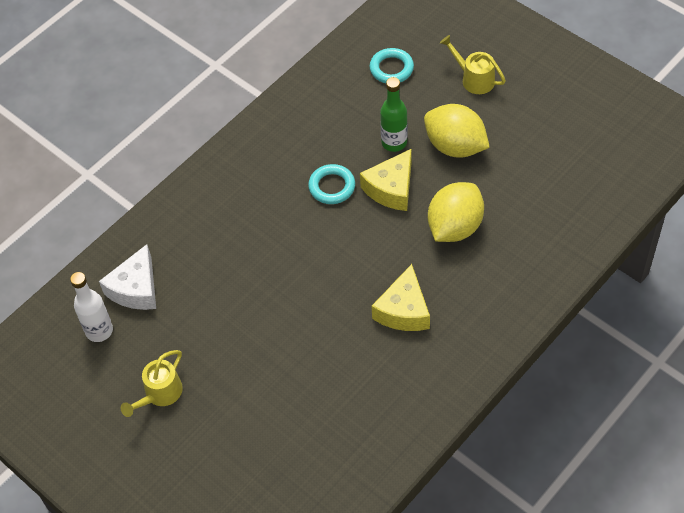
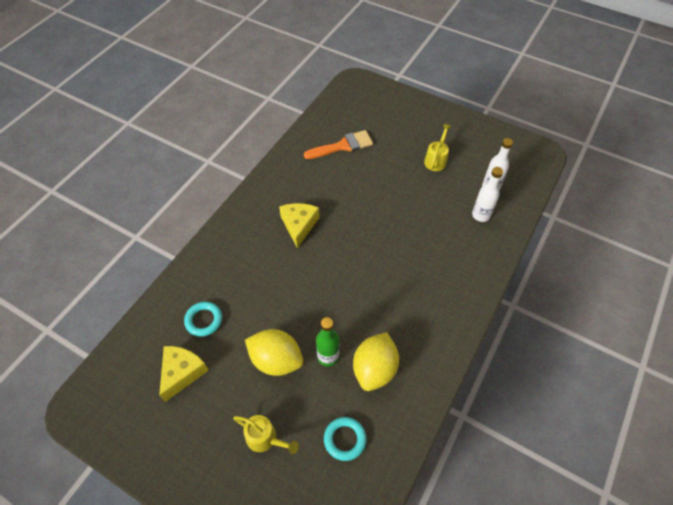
camera: 165 degrees right, 0 degrees up
(136, 289) = (481, 215): white cheese -> white bottle
(305, 447) = (343, 146): none -> orange brush
(332, 187) = (369, 308): turquoise ring -> turquoise ring (204, 320)
(391, 188) = (323, 313): yellow cheese -> yellow cheese (182, 372)
(455, 227) = (270, 289): yellow lemon -> yellow lemon (374, 369)

